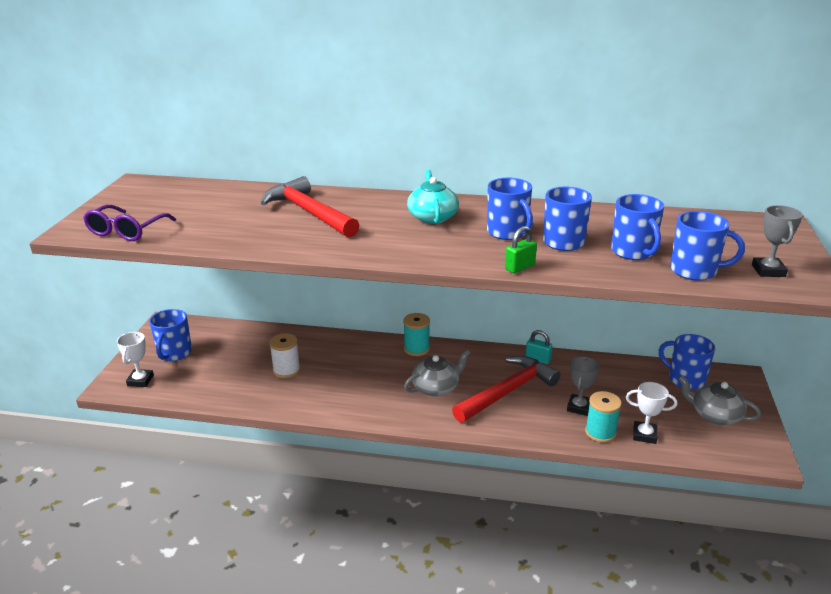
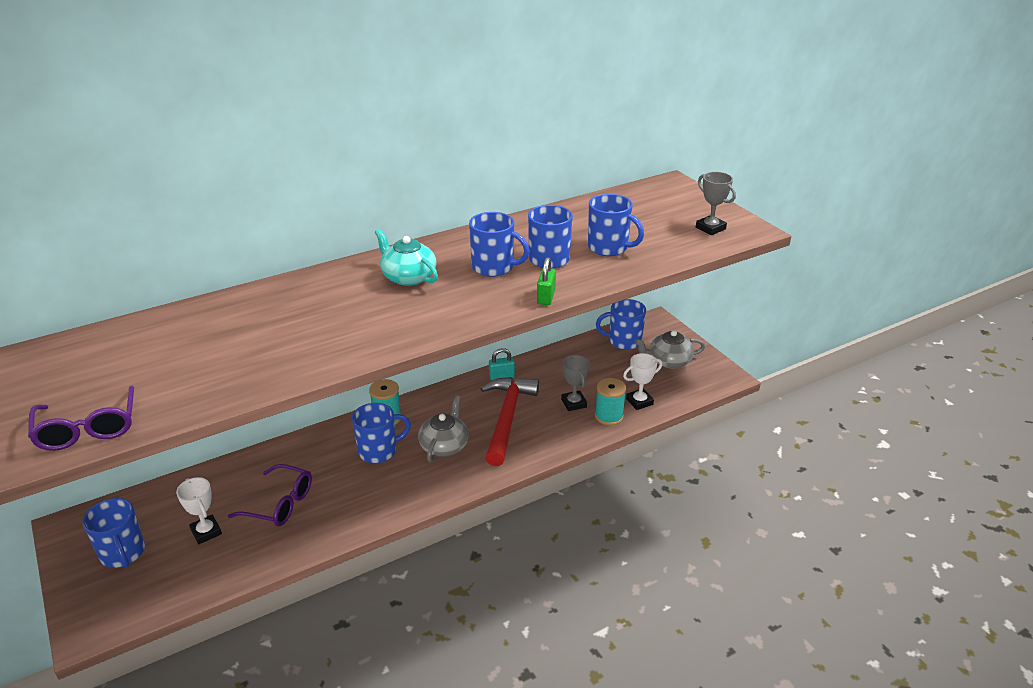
camera: 40 degrees left, 5 degrees up
(140, 380) = (117, 604): white trophy -> white trophy (206, 532)
(286, 370) = (280, 504): white spool -> purple glasses
(308, 212) = (278, 319): red hammer -> none
(695, 271) = (668, 248): blue mug -> blue mug (379, 451)

